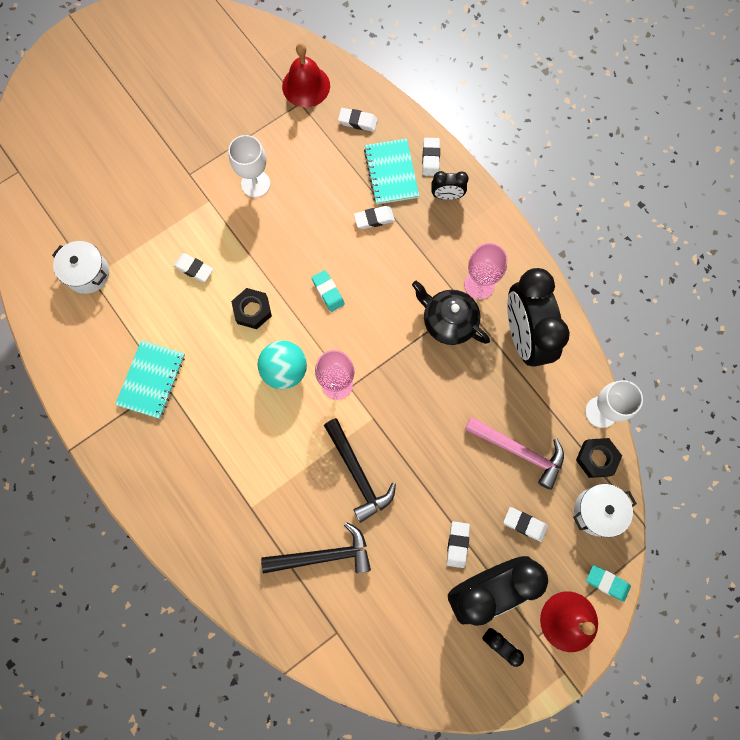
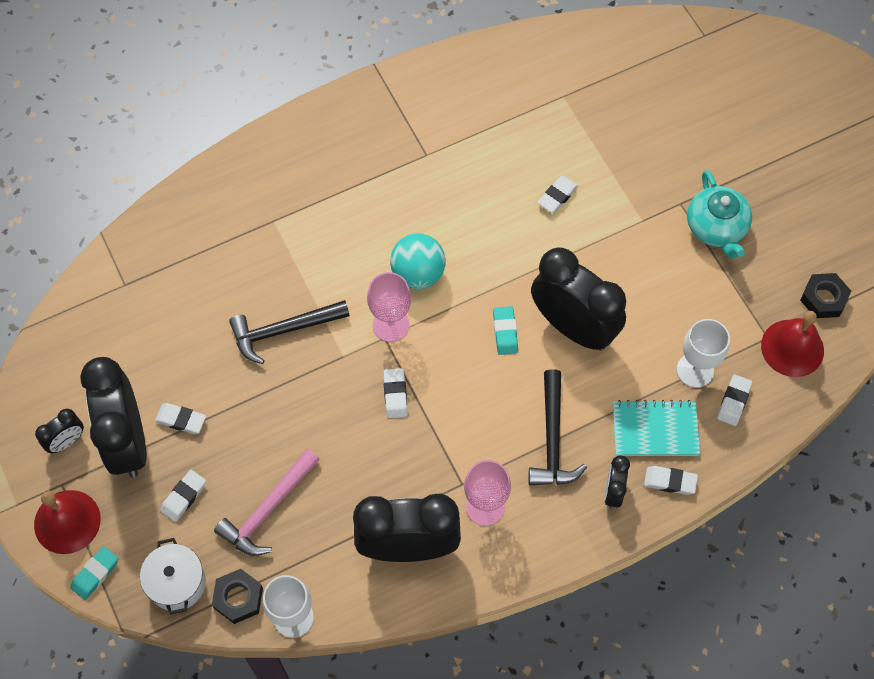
camera: 100 degrees right, 10 degrees down
(88, 273) = (568, 93): white pot -> none
(151, 380) = (434, 143): turquoise notebook -> none
(208, 146) = (716, 228): none -> turquoise teapot
(252, 310) = (496, 249): black nut -> black nut (823, 298)
(255, 184) = (658, 272): white goblet -> white goblet (695, 370)
(315, 241) = (573, 327): none -> black clock
(323, 555) = (206, 283): black hammer -> black hammer (552, 439)
(328, 292) = (505, 332): turquoise eraser -> turquoise eraser turned 75 degrees counterclockwise
(374, 219) = (593, 398): white eraser -> white eraser (395, 394)
(448, 321) = (444, 461): black teapot -> none

